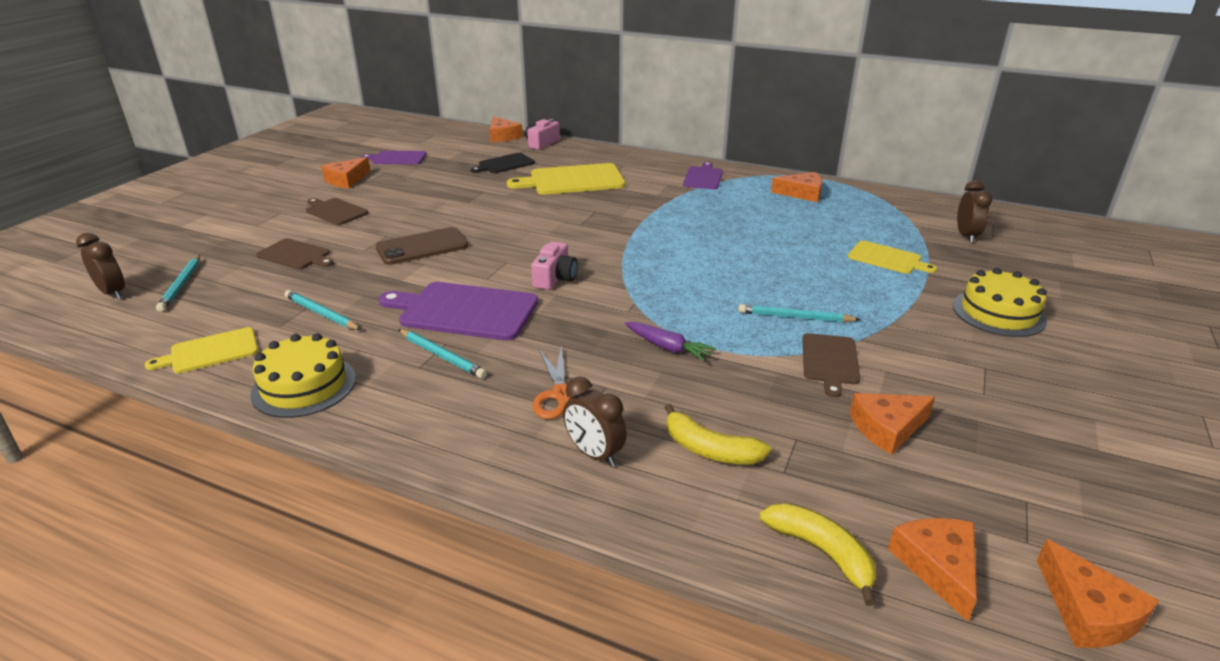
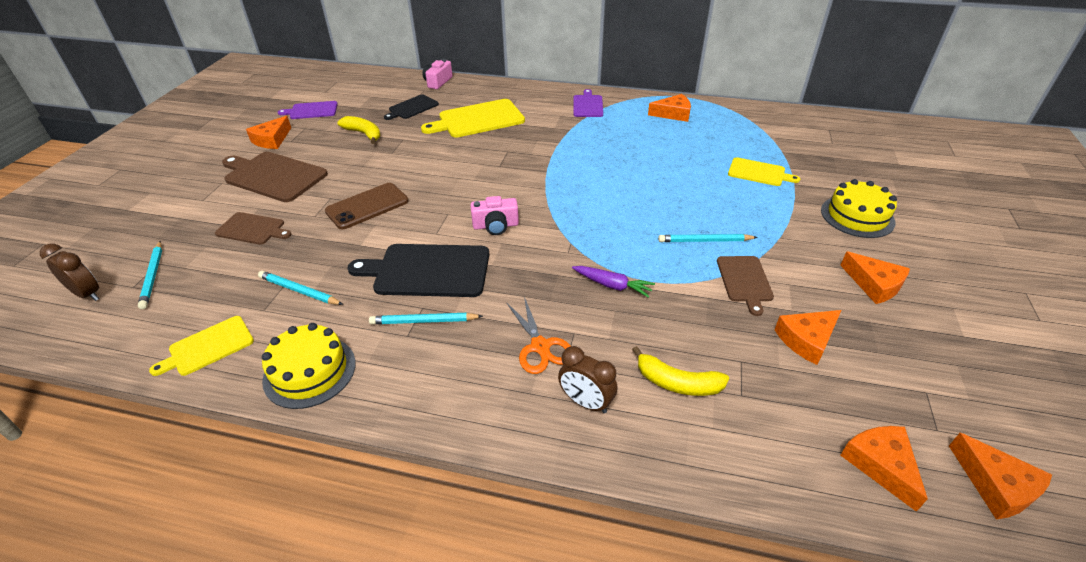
camera: 10 degrees left, 10 degrees up
(335, 211) = (273, 176): brown cutting board -> brown cutting board, size x1.71
(442, 356) = (424, 321): turquoise pencil -> turquoise pencil turned 150 degrees clockwise
(464, 311) = (427, 270): purple cutting board -> black cutting board
(503, 136) = (400, 77): orange cheese -> orange cheese (874, 284)
(555, 278) = (495, 226): pink camera -> pink camera turned 75 degrees clockwise
(821, 552) = (792, 467): yellow banana -> yellow banana (364, 134)
(966, 236) = (812, 143): brown clock -> none

